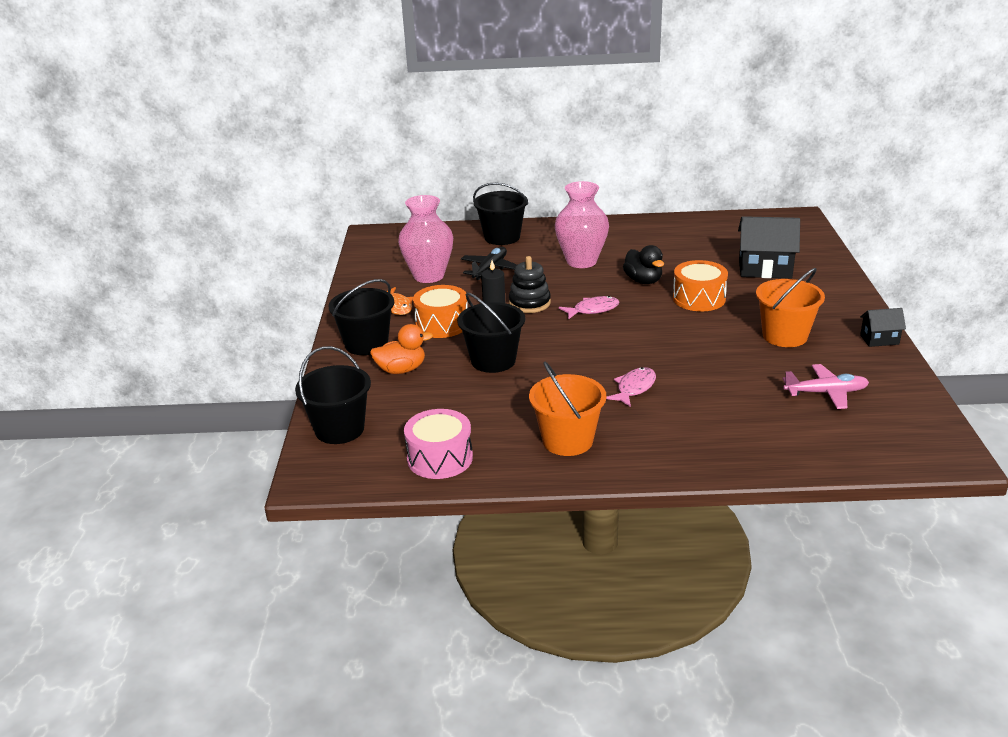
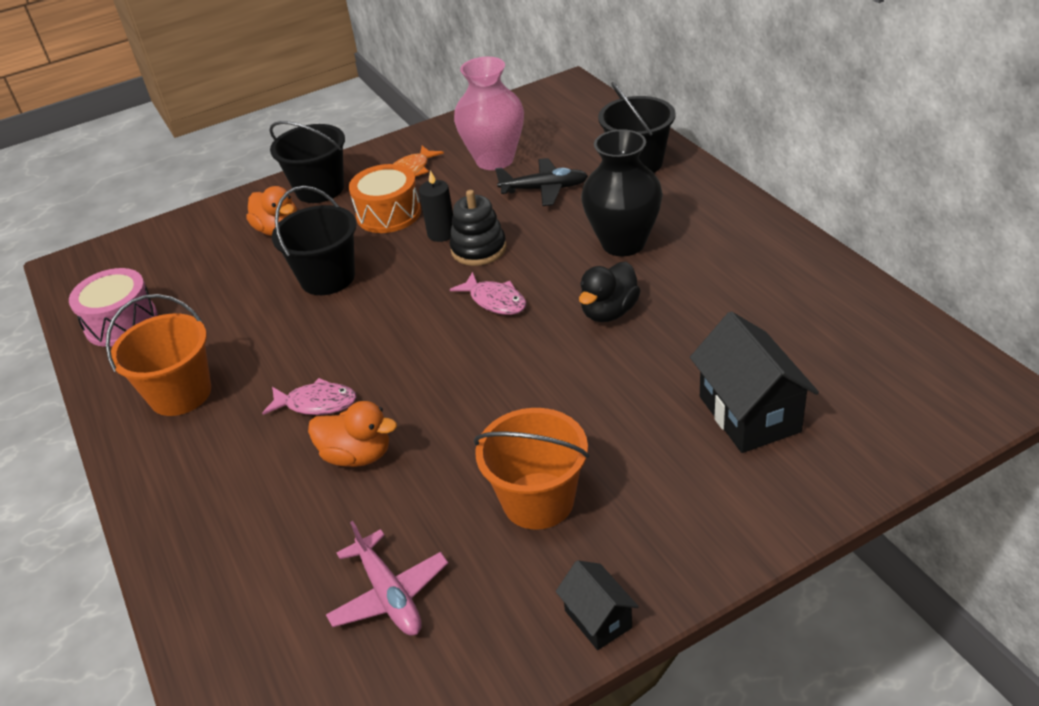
camera: 65 degrees right, 10 degrees up
(339, 429) = (154, 244): black bucket -> none
(581, 261) = (623, 243): pink vase -> black vase
(699, 298) = (594, 378): orange drum -> none
(699, 382) = (357, 455): none -> orange duck

